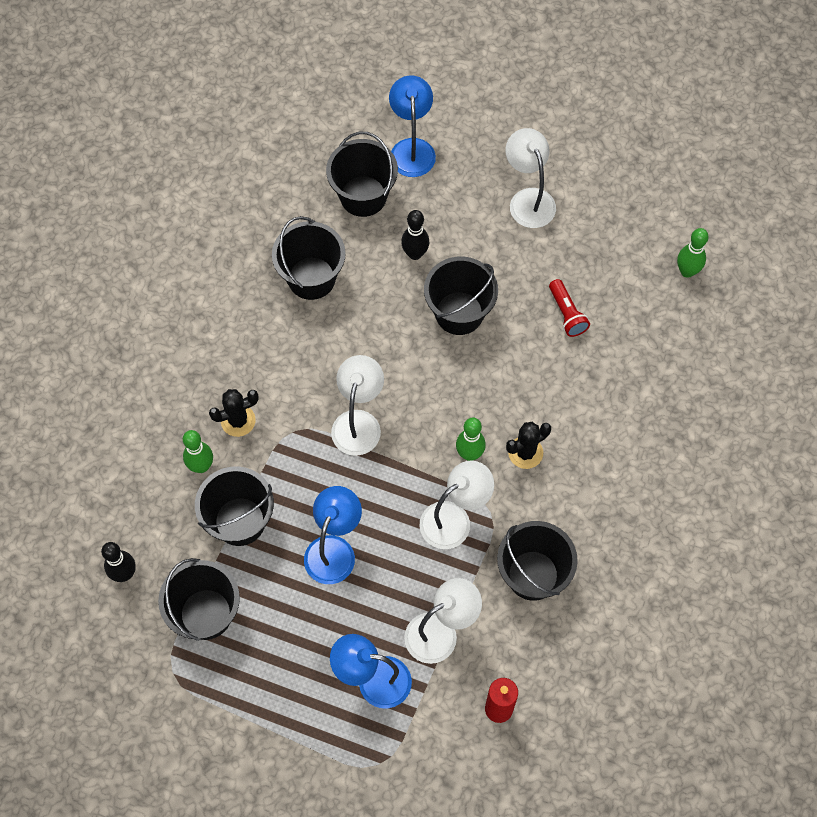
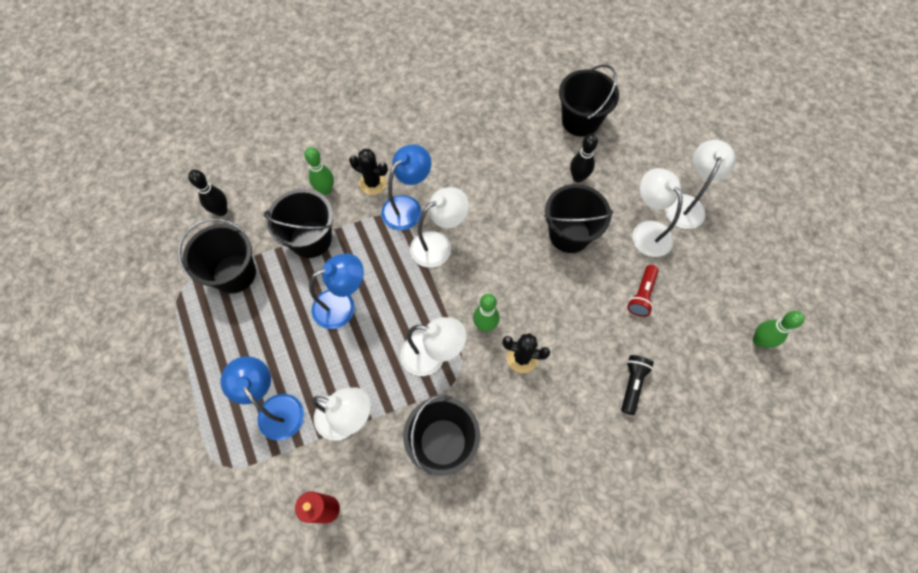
camera: 45 degrees right, 0 degrees up
(311, 278) = (500, 141): black bucket -> none
(412, 149) = (639, 118): blue lamp -> blue lamp (407, 207)
(519, 253) = (647, 231): none -> white lamp
(628, 394) = (632, 385): none -> black flashlight

